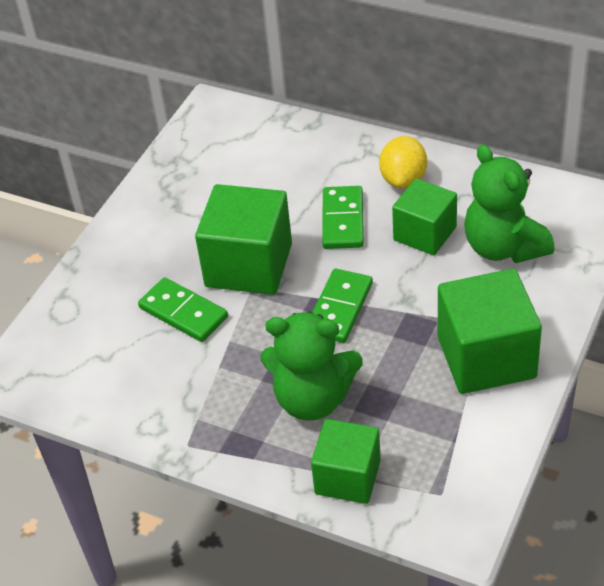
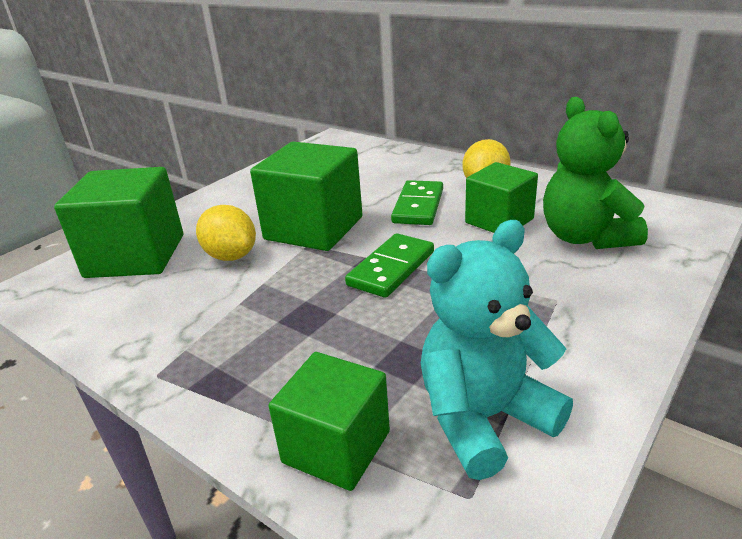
camera: 10 degrees right, 15 degrees down
(183, 312) = (231, 256): green domino -> yellow lemon
(312, 399) = (328, 347): green teddy bear -> none
(441, 439) = (484, 418): none -> turquoise teddy bear
(486, 357) = (558, 331): green cube -> green cube (136, 256)

